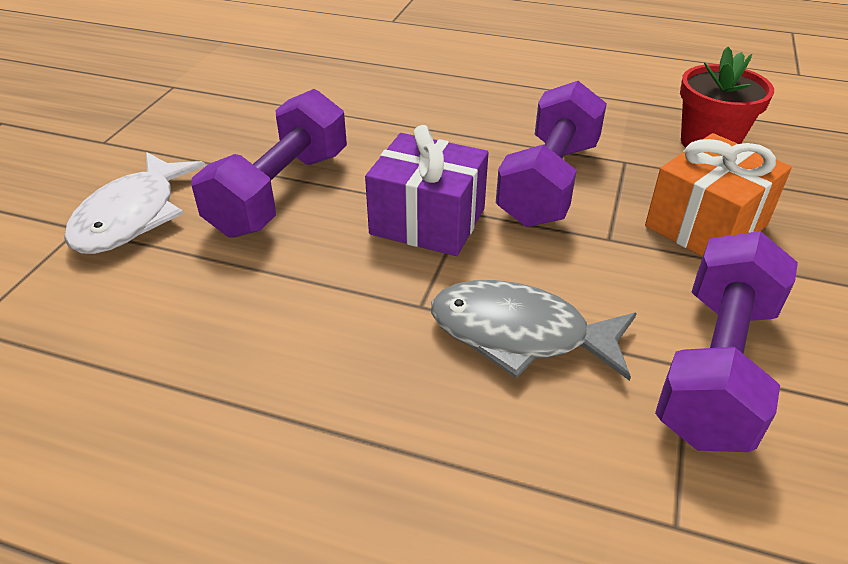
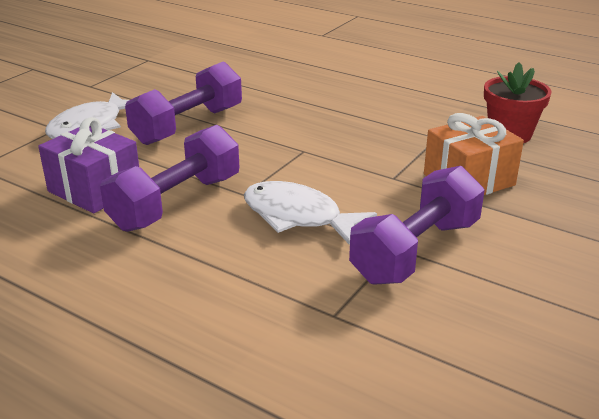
camera: 15 degrees right, 10 degrees down
(428, 221) = (275, 152): purple gift -> purple gift (95, 189)
(519, 334) = (298, 216): grey fish -> white fish
(549, 182) = (372, 142): purple dumbbell -> purple dumbbell (176, 203)

